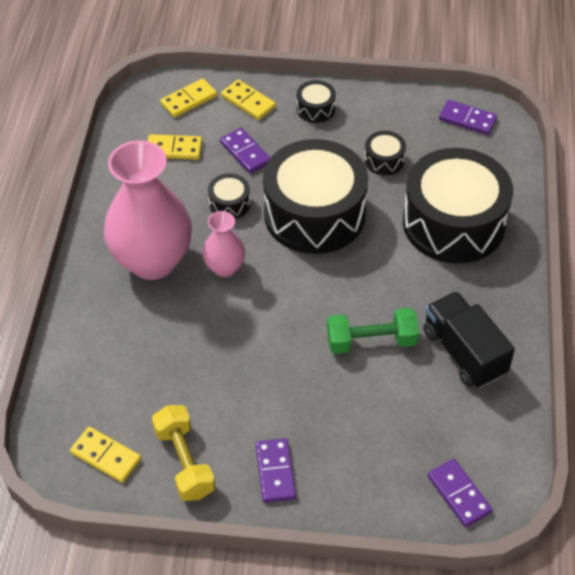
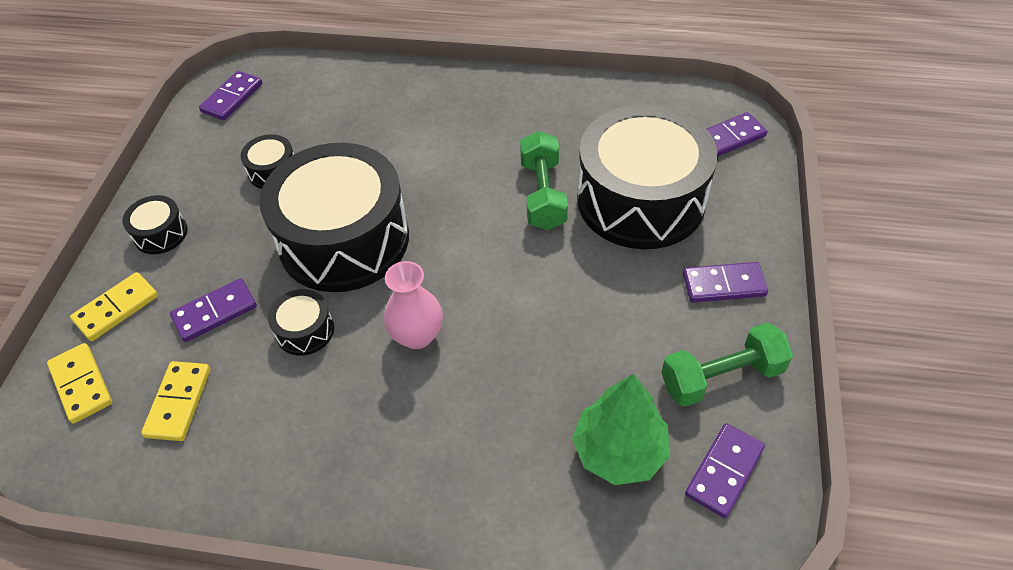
camera: 85 degrees left, 0 degrees up
(106, 456) = (724, 471): yellow domino -> purple domino
(125, 392) = (619, 451): none -> green tree
(152, 261) = (392, 425): pink vase -> none
(184, 462) = (721, 377): yellow dumbbell -> green dumbbell
(453, 223) = (384, 119): black drum -> black drum (641, 200)
(463, 353) = (560, 123): black truck -> none

